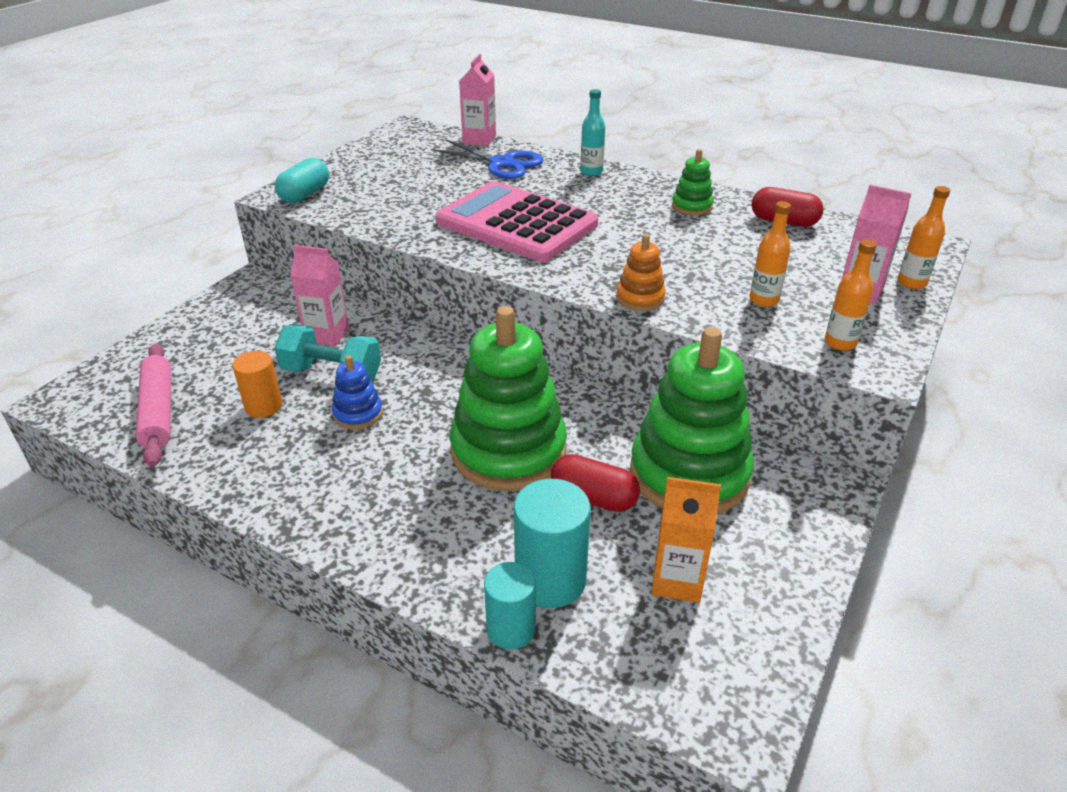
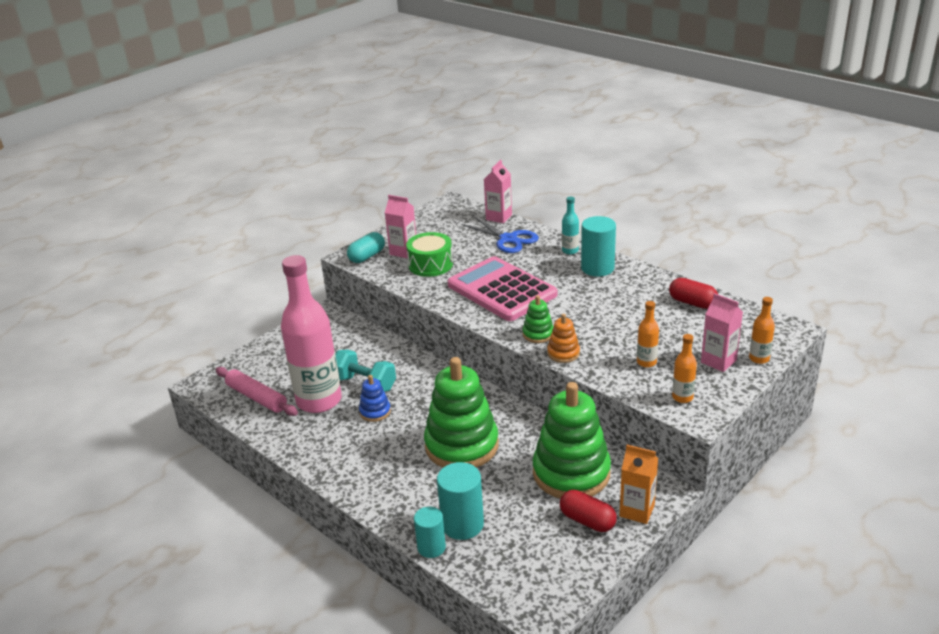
camera: 15 degrees right, 5 degrees down
(159, 411) = (257, 397): pink rolling pin -> pink rolling pin turned 45 degrees counterclockwise
(263, 406) = (319, 401): orange cylinder -> pink bottle
(327, 335) = (367, 356): pink carton -> pink carton (403, 251)
(402, 199) = (430, 265): none -> green drum
(593, 498) = (505, 480): red capsule -> red capsule (587, 520)
(637, 189) = (597, 268): none -> turquoise cylinder
(677, 580) = (537, 534): orange carton -> orange carton (637, 511)
(692, 206) = (631, 285): green stacking toy -> green stacking toy (538, 334)

